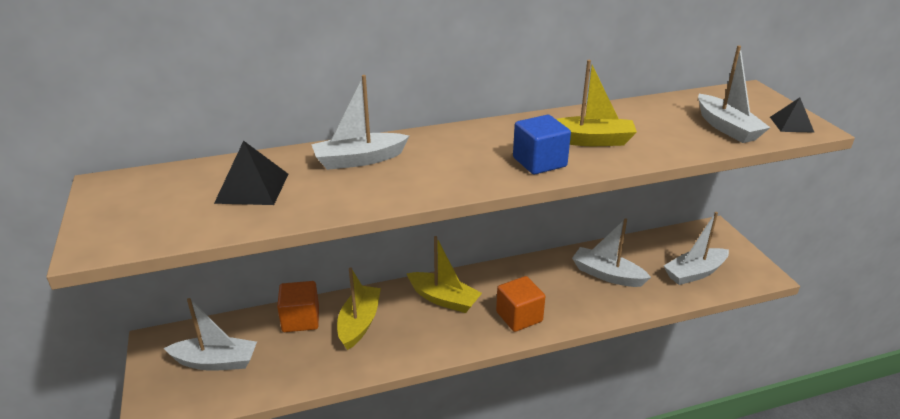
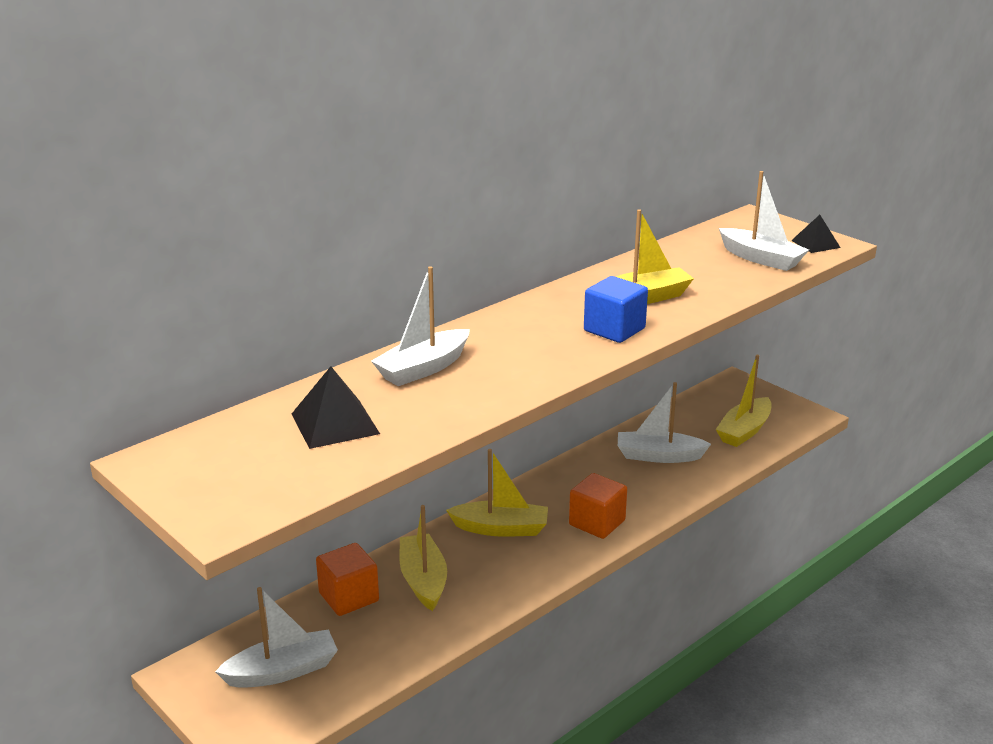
camera: 25 degrees left, 5 degrees down
(694, 273) = (744, 431): white boat -> yellow boat

